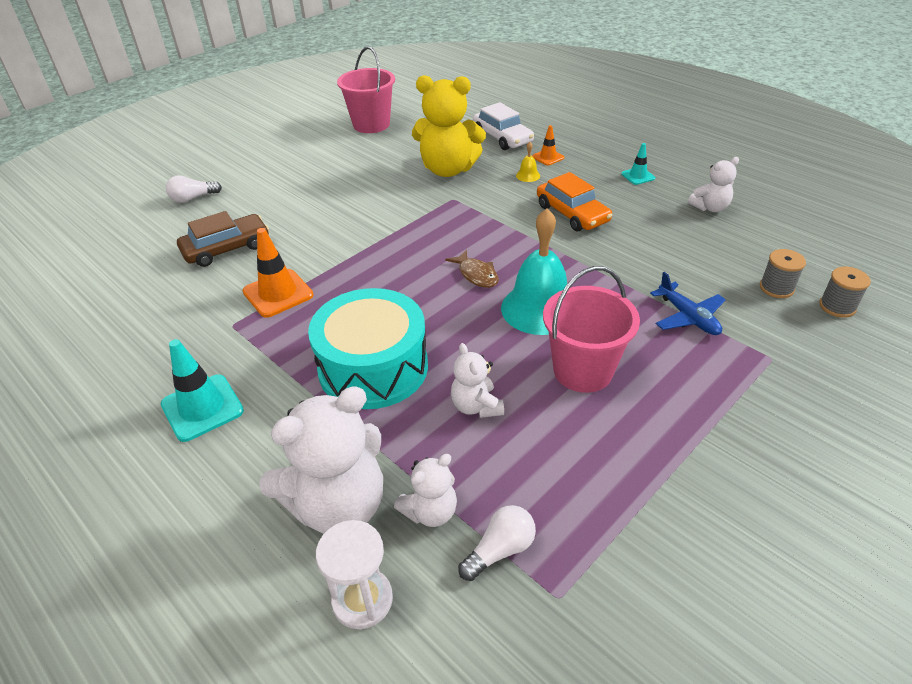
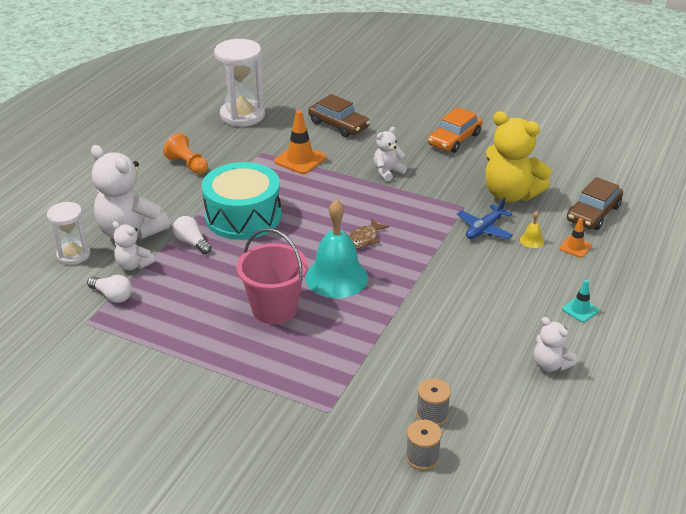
camera: 70 degrees right, 5 degrees down
(119, 328) = (242, 115): none -> white hourglass
(193, 198) = (390, 93): white light bulb -> white light bulb (192, 242)
(202, 407) = (188, 165): turquoise traffic cone -> orange pawn
(371, 124) = (558, 137): pink bucket -> none
(448, 169) = (510, 194): yellow teddy bear -> yellow teddy bear turned 45 degrees counterclockwise
(476, 406) = (222, 266): white teddy bear -> white teddy bear (388, 172)
(502, 137) = (593, 213): white car -> brown car
(572, 213) = (482, 276): orange car -> orange car (454, 139)
(688, 317) = (362, 359): blue plane -> blue plane (484, 229)

